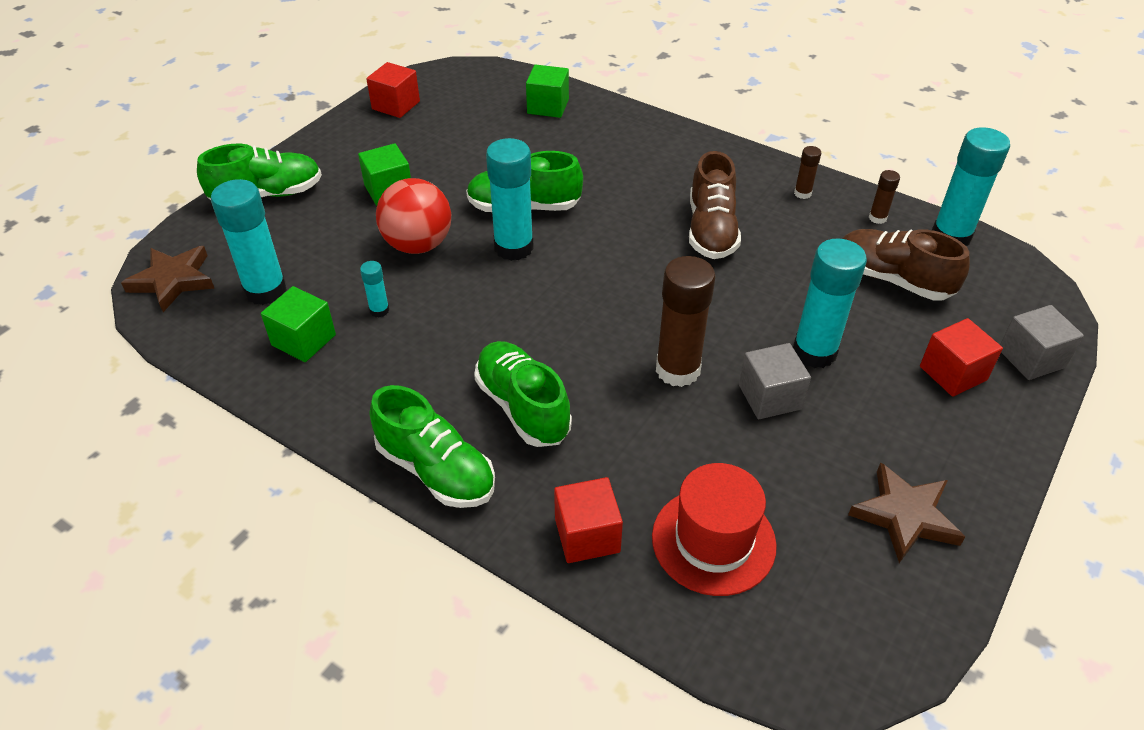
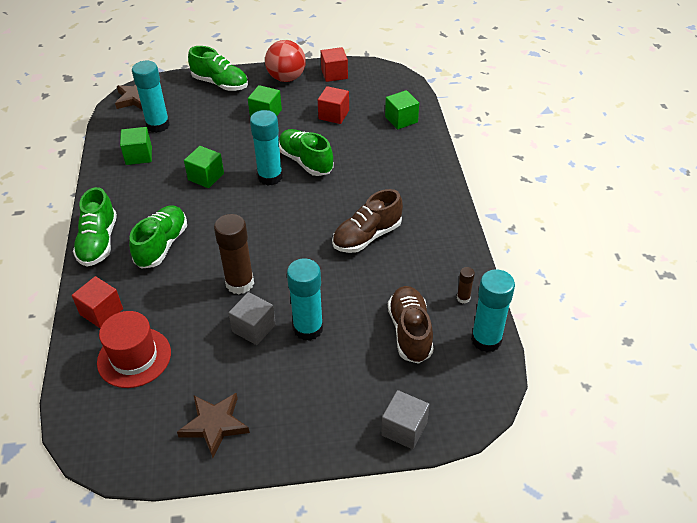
camera: 50 degrees right, 0 degrees up
(379, 310) = (180, 164): turquoise glue stick -> none
(418, 245) = (237, 147): red ball -> red ball (286, 78)
(438, 300) = (206, 177): none -> green cube
(802, 193) = (447, 255): brown glue stick -> none
(953, 373) = (351, 396): red cube -> red cube (333, 115)

